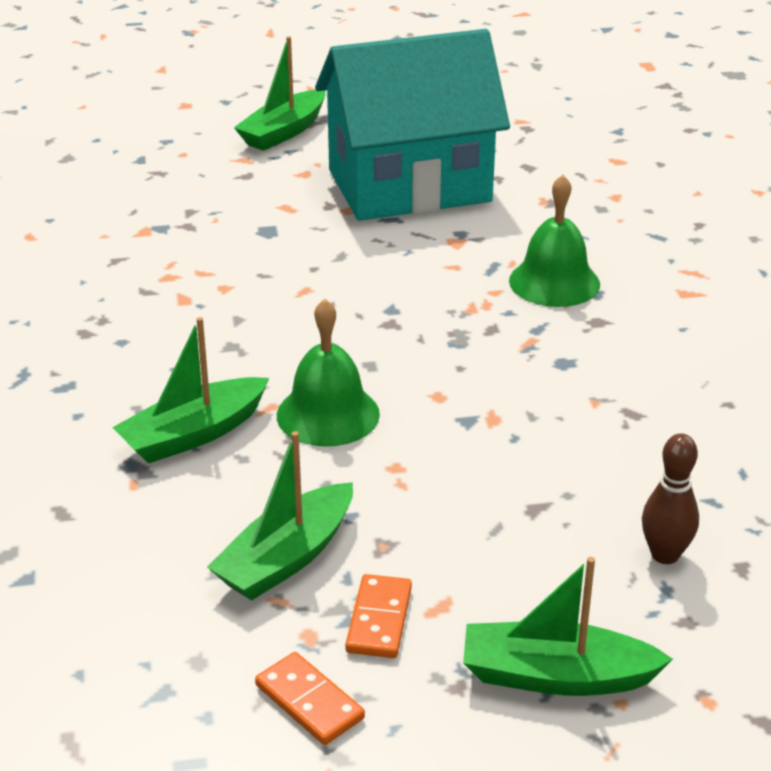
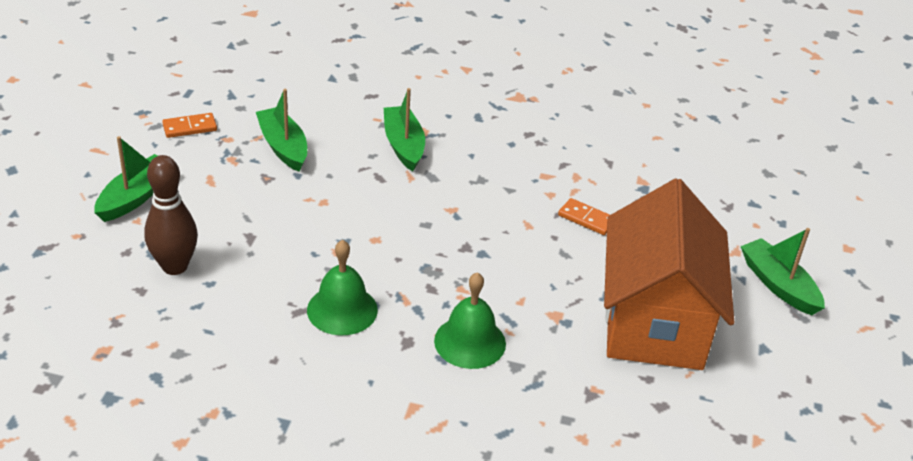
camera: 110 degrees right, 5 degrees up
(328, 414) = (388, 193): green bell -> green bell (342, 310)
(379, 620) = (218, 160): orange domino -> orange domino (587, 219)
(409, 186) = (654, 322): turquoise house -> orange house
(665, 555) = (175, 266): brown bowling pin -> brown bowling pin, size x1.55

